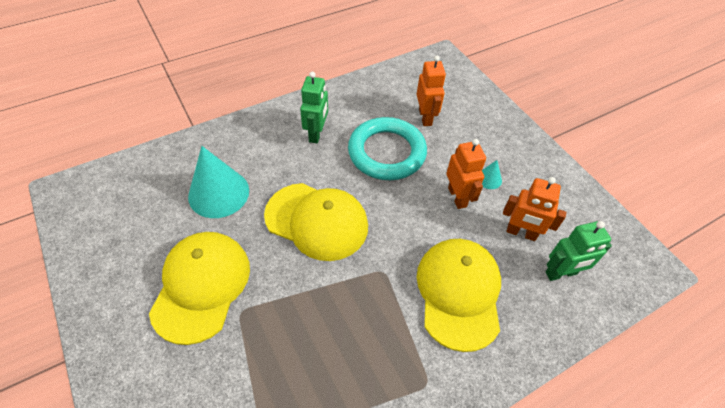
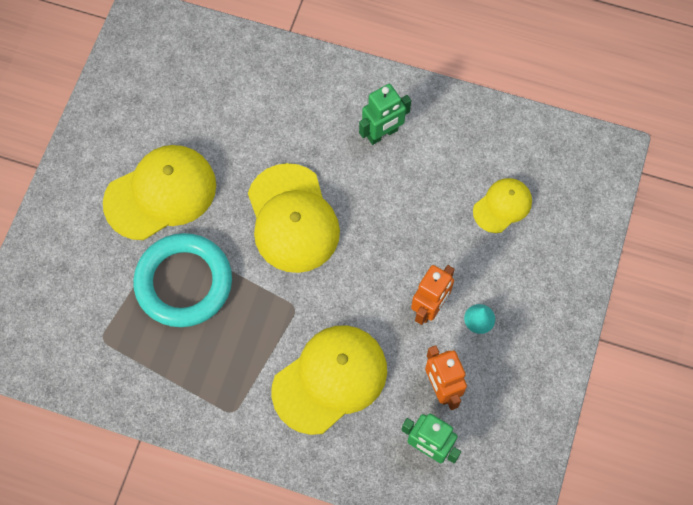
camera: 50 degrees right, 15 degrees up
(218, 193) = (245, 122): turquoise cone -> none
(386, 152) = (421, 209): turquoise ring -> turquoise ring (184, 282)
(425, 117) = (502, 206): orange robot -> yellow cap

